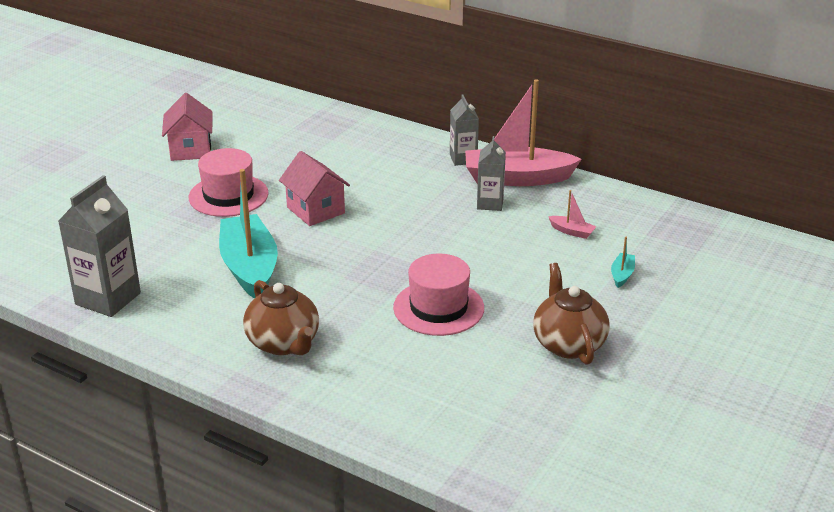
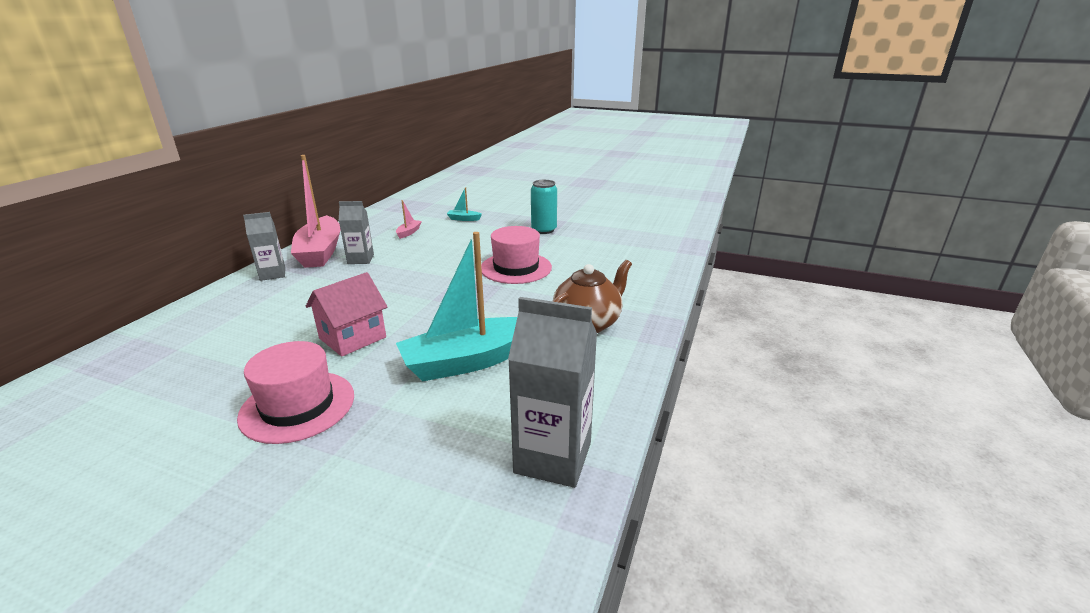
camera: 100 degrees left, 5 degrees down
(190, 149) = (121, 477): pink house -> none
(568, 344) = (544, 230): brown teapot -> turquoise can

